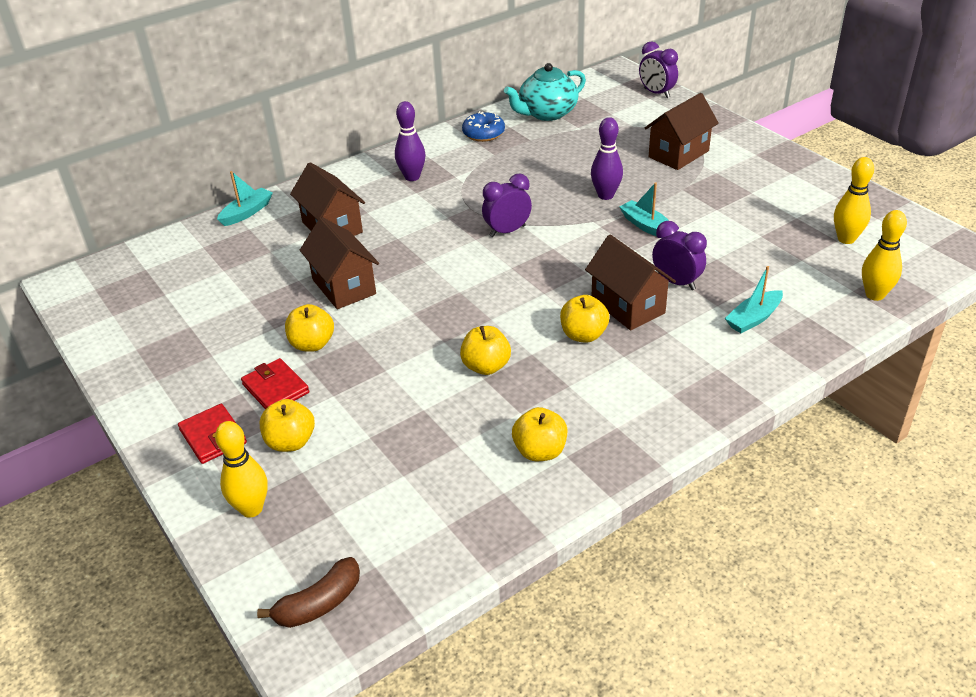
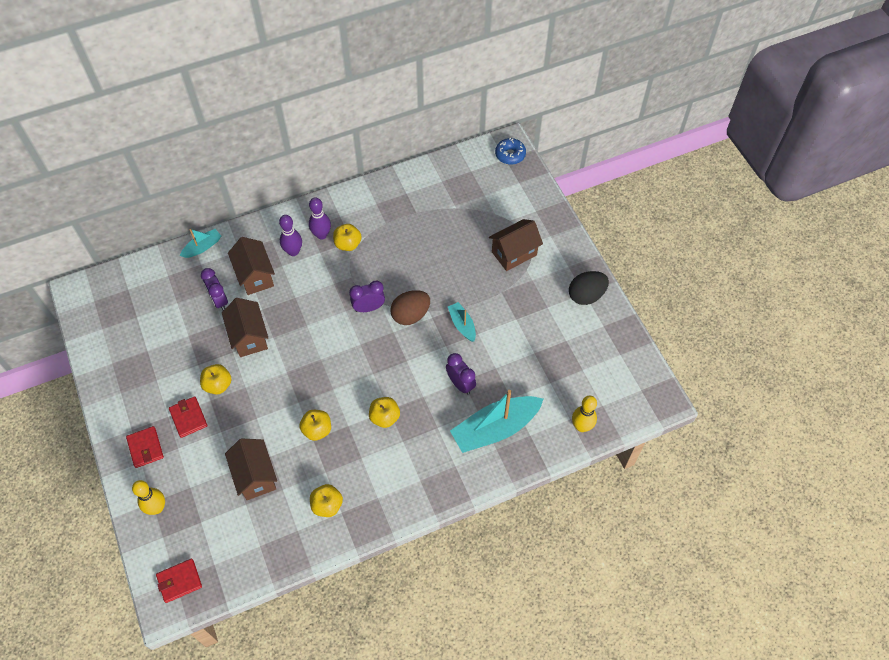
camera: 10 degrees right, 20 degrees up
(290, 442) = (188, 463): yellow apple -> yellow apple (348, 244)
(319, 603) = (179, 581): brown banana -> red wallet
(483, 133) = (385, 197): blue donut -> blue donut (510, 155)
(547, 113) = (438, 183): turquoise teapot -> none
(569, 228) = (410, 315): none -> brown egg
(605, 195) = (446, 286): purple bowling pin -> purple bowling pin (293, 251)
(627, 306) = (421, 398): brown house -> brown house (255, 476)
(656, 93) = (526, 178): purple clock -> purple clock (219, 300)
(753, 318) = (495, 429): turquoise boat -> turquoise boat, size x1.99
(796, 174) = (586, 295): none -> black egg
(846, 239) = (589, 370): yellow bowling pin -> none

